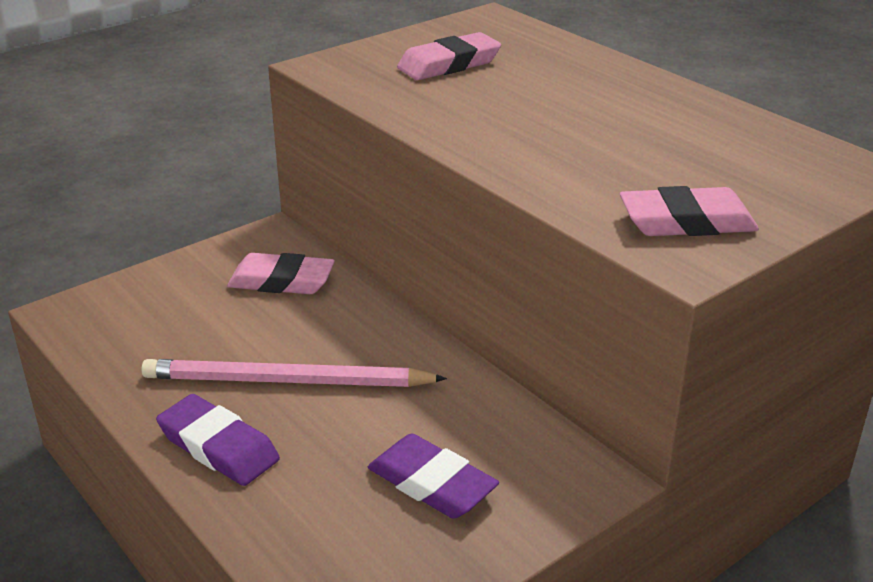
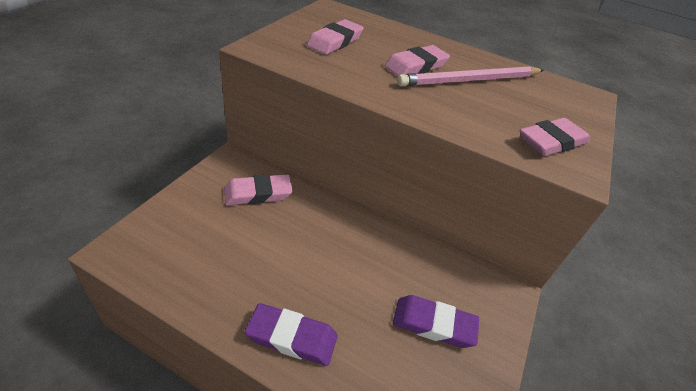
camera: 30 degrees left, 10 degrees up
(287, 381) = (305, 270): pink pencil -> pink pencil (470, 80)
(554, 104) = (416, 66): none -> pink eraser

